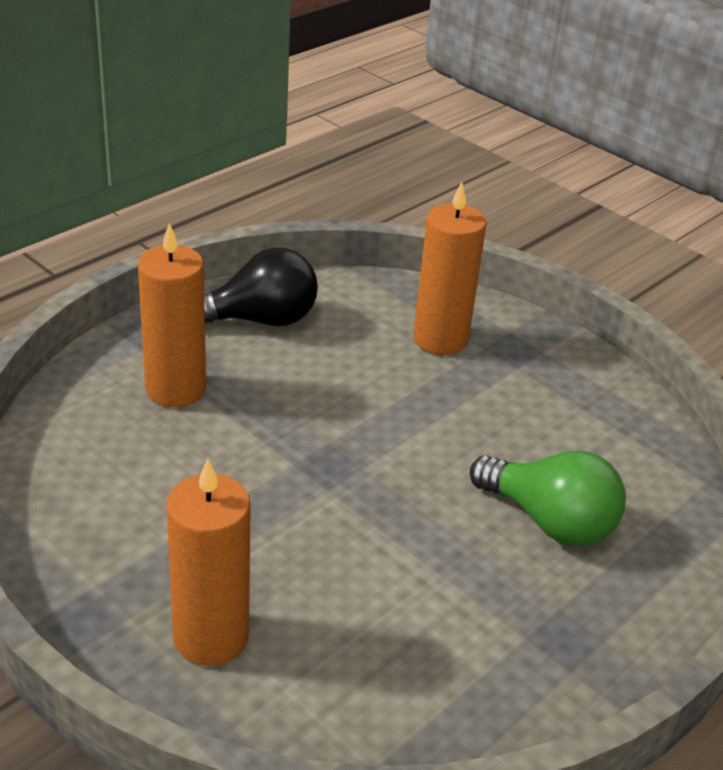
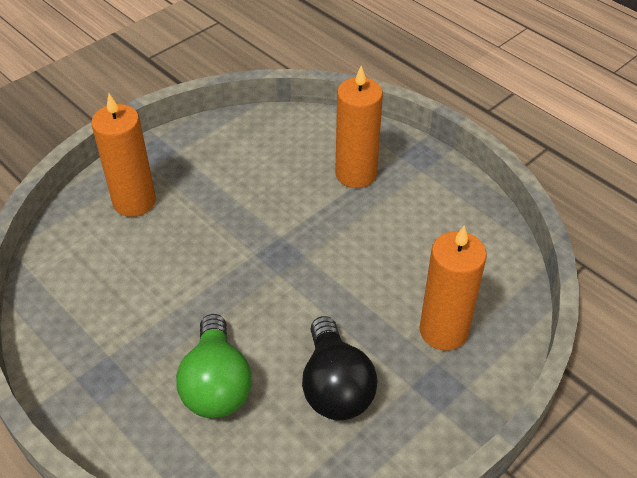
camera: 95 degrees right, 10 degrees up
(260, 320) = (447, 214): black light bulb -> black light bulb (335, 387)
(549, 521) = (216, 385): green light bulb -> green light bulb turned 45 degrees counterclockwise

